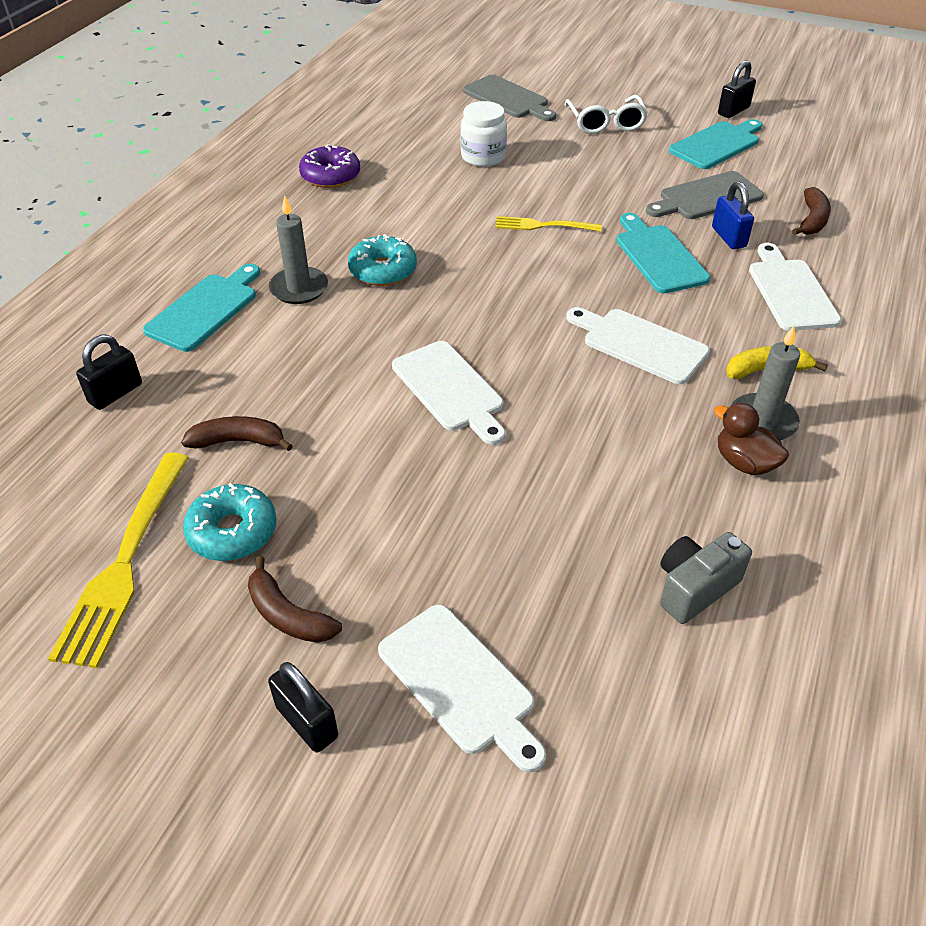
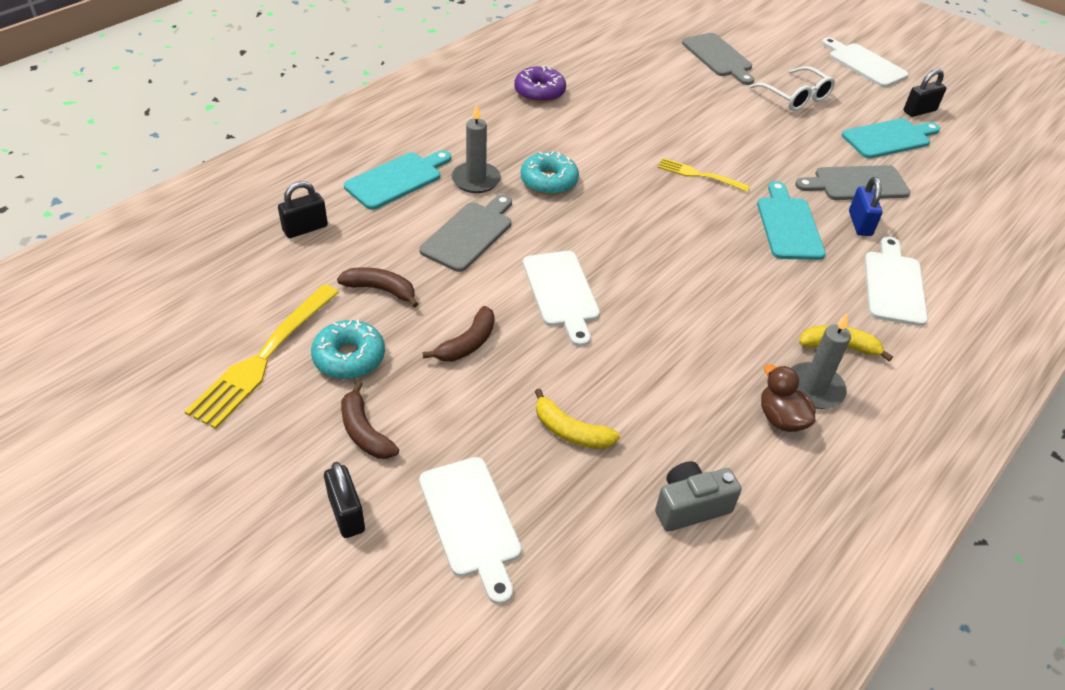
camera: 15 degrees right, 0 degrees up
(317, 350) = (469, 234): none -> grey cutting board
(483, 157) = (674, 104): white jar -> none
(528, 543) = (570, 431): none -> yellow banana
(605, 123) = (795, 97): white glasses -> white glasses turned 45 degrees counterclockwise
(640, 344) = (737, 296): white cutting board -> white cutting board (864, 64)
(812, 220) = (945, 226): brown banana -> brown banana (467, 343)

